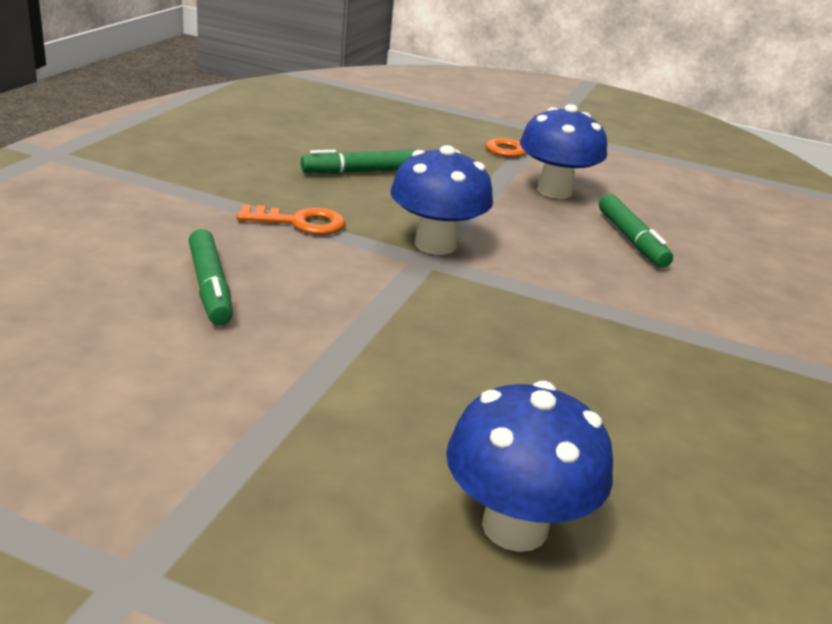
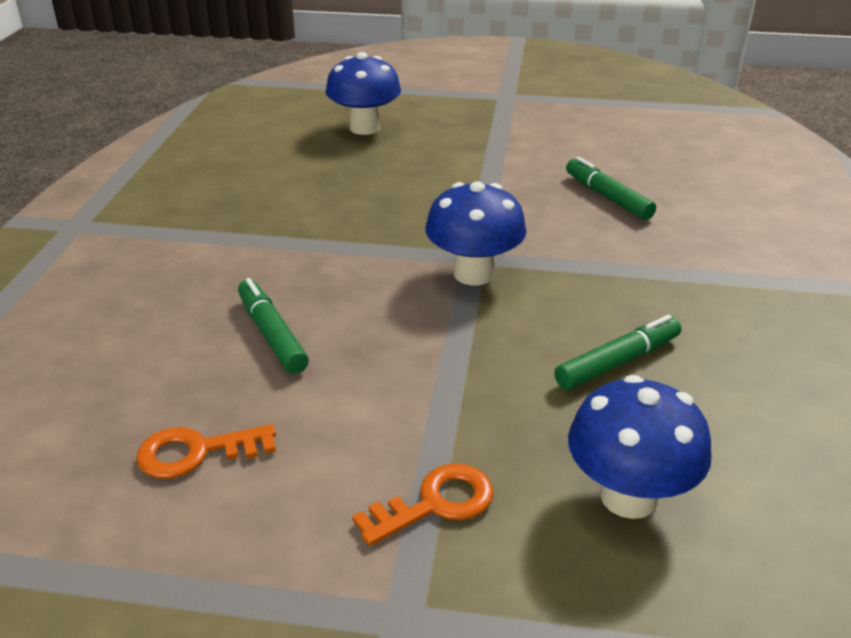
camera: 170 degrees right, 5 degrees up
(300, 222) = (607, 268): orange key -> orange key (197, 452)
(554, 191) = (365, 401): blue mushroom -> blue mushroom (628, 497)

